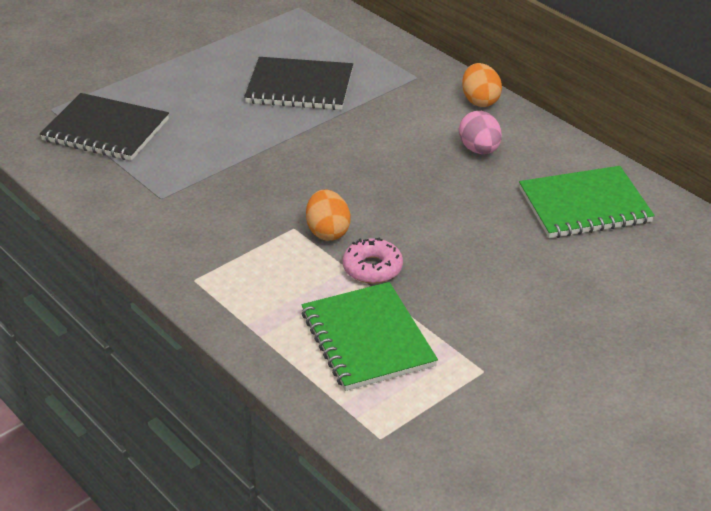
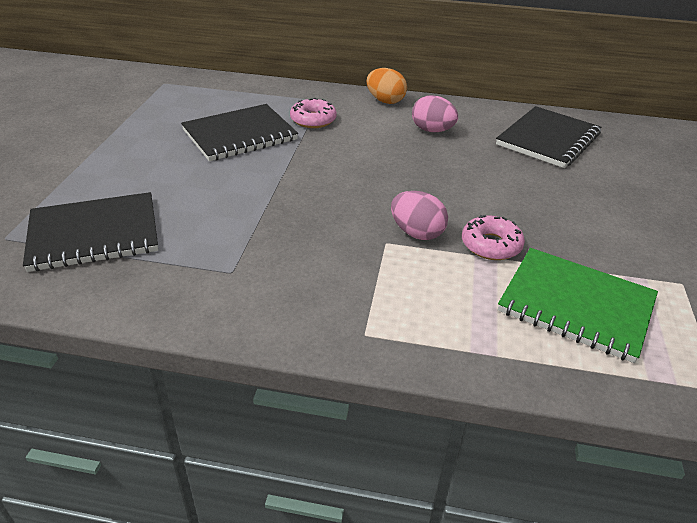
camera: 40 degrees left, 0 degrees up
(327, 232) = (416, 233): orange egg -> pink egg
(382, 96) = (313, 120): none -> pink donut
(584, 206) = (548, 139): green notebook -> black notebook

